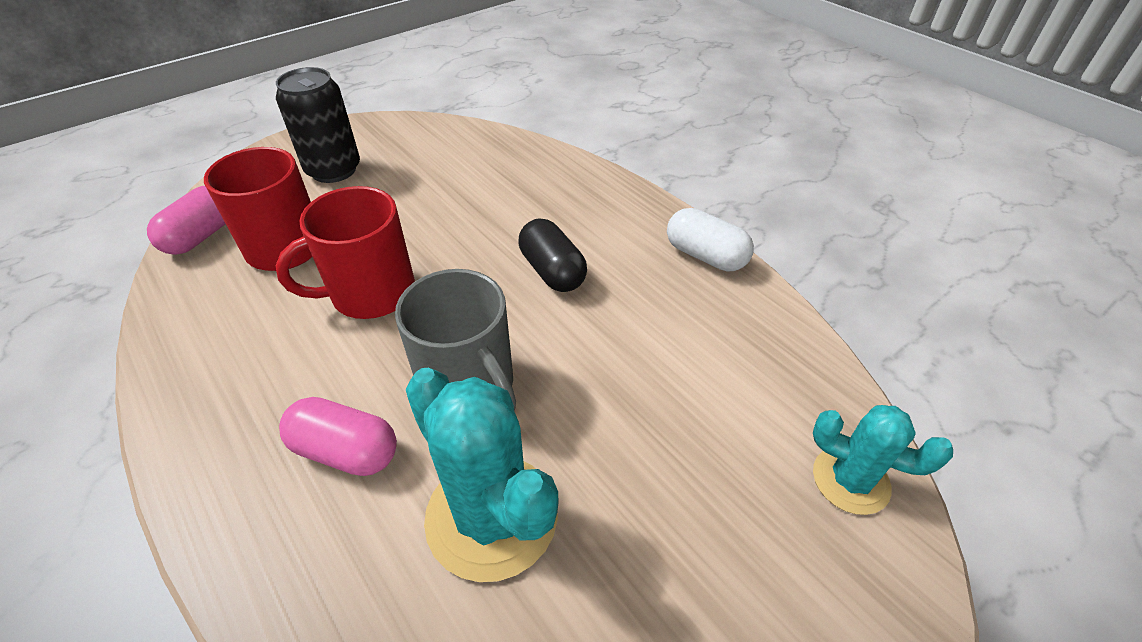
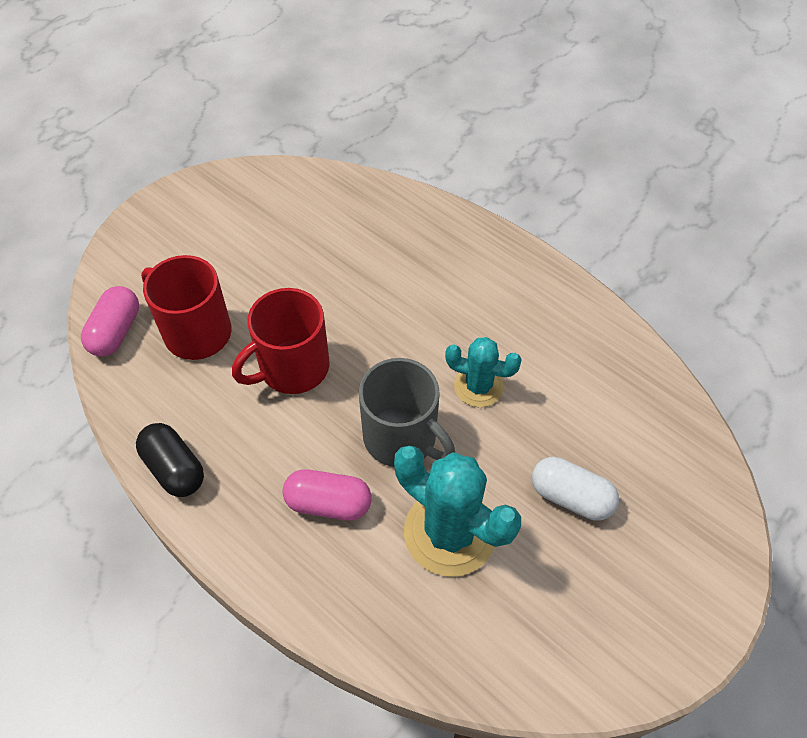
camera: 10 degrees left, 10 degrees up
(333, 170) = (203, 241): black can -> none
(552, 271) = (437, 324): black capsule -> black capsule (174, 468)
(705, 256) = (560, 291): white capsule -> white capsule (571, 497)
(850, 480) = (689, 467): turquoise cactus -> turquoise cactus (478, 386)

